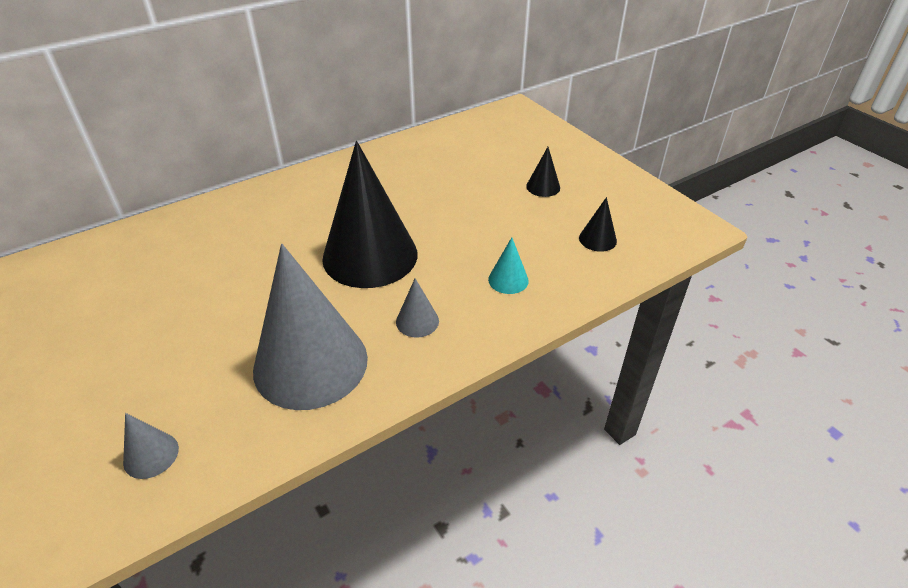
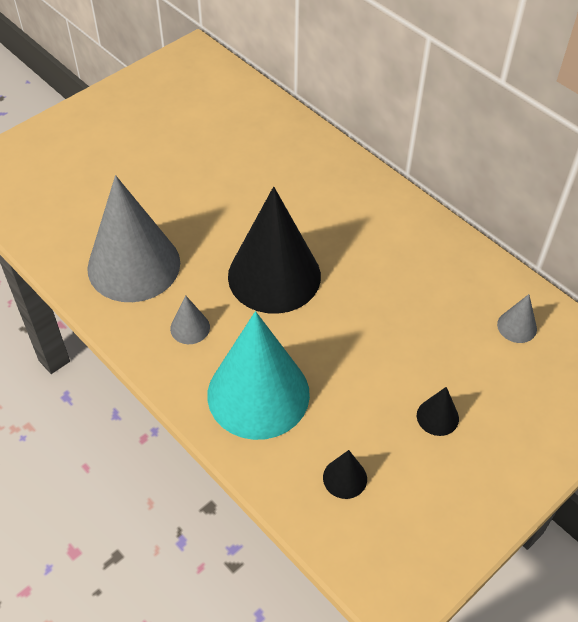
camera: 80 degrees right, 10 degrees up
(151, 455) = (46, 202): grey cone -> grey cone (517, 326)
(508, 280) = (258, 394): turquoise cone -> turquoise cone, size x2.45

